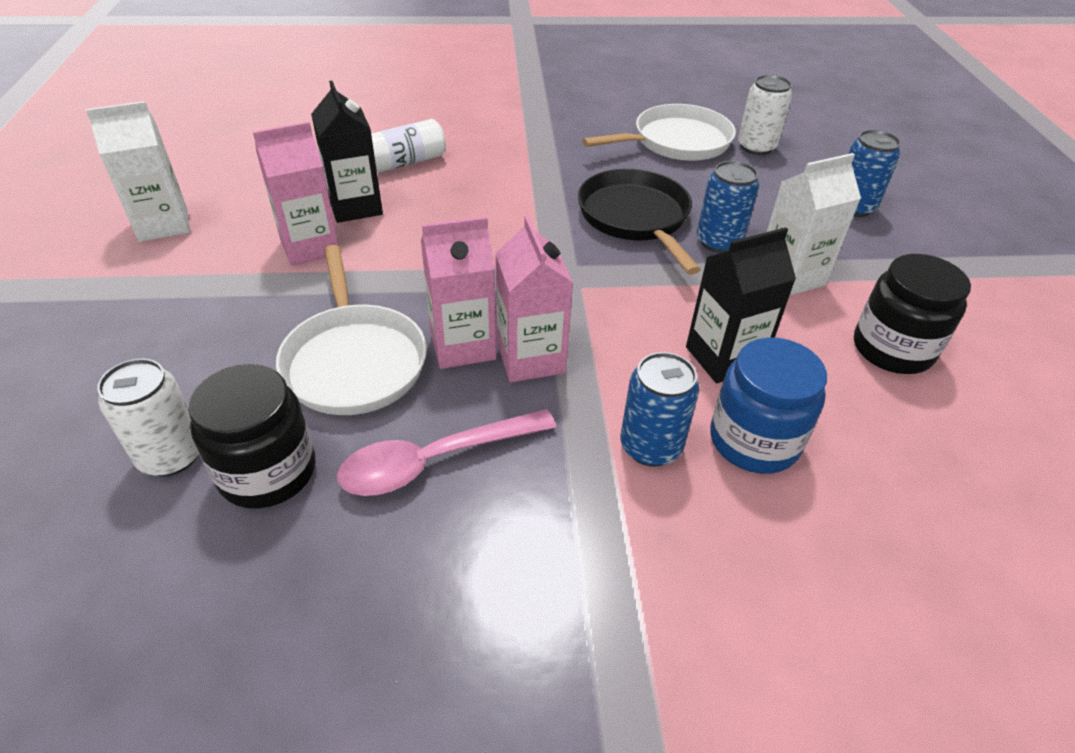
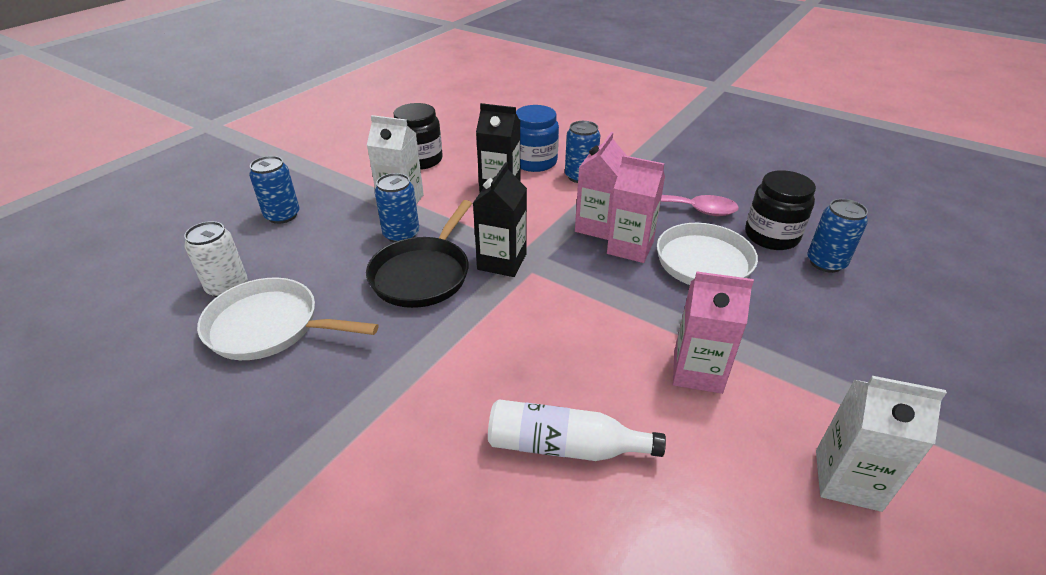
camera: 140 degrees left, 5 degrees down
(171, 455) = (825, 263): white can -> blue can
(355, 207) = (633, 401): black carton -> black carton (502, 262)

